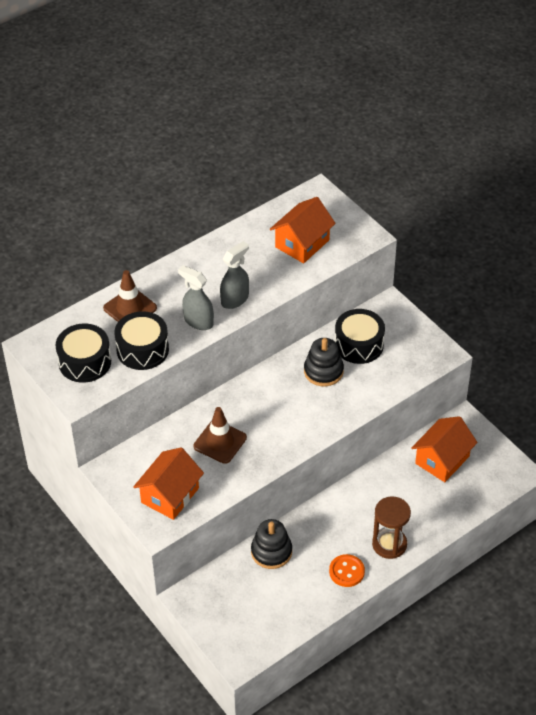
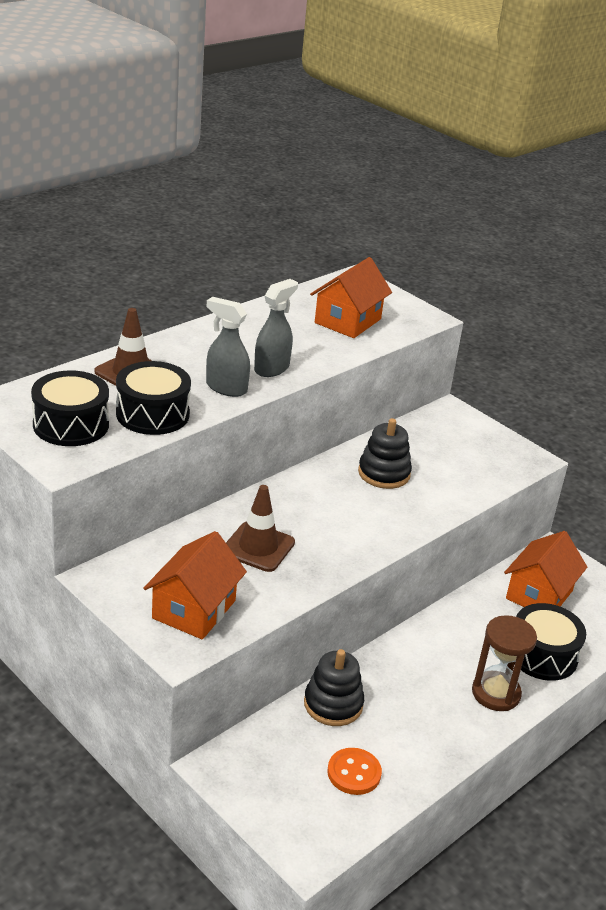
camera: 10 degrees left, 15 degrees down
(346, 571) = (444, 728): orange button -> orange button (354, 773)
(359, 345) = (423, 448): black drum -> black drum (542, 655)

